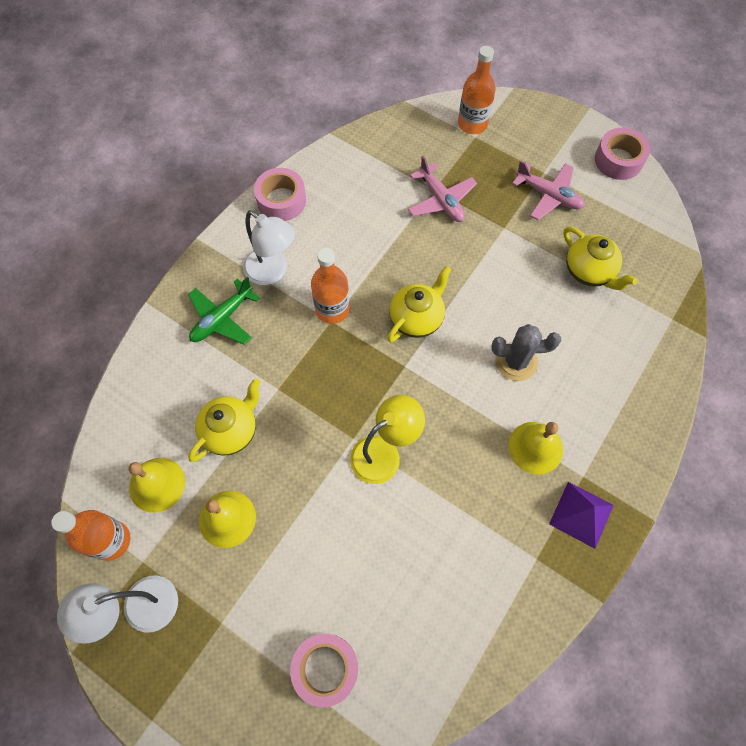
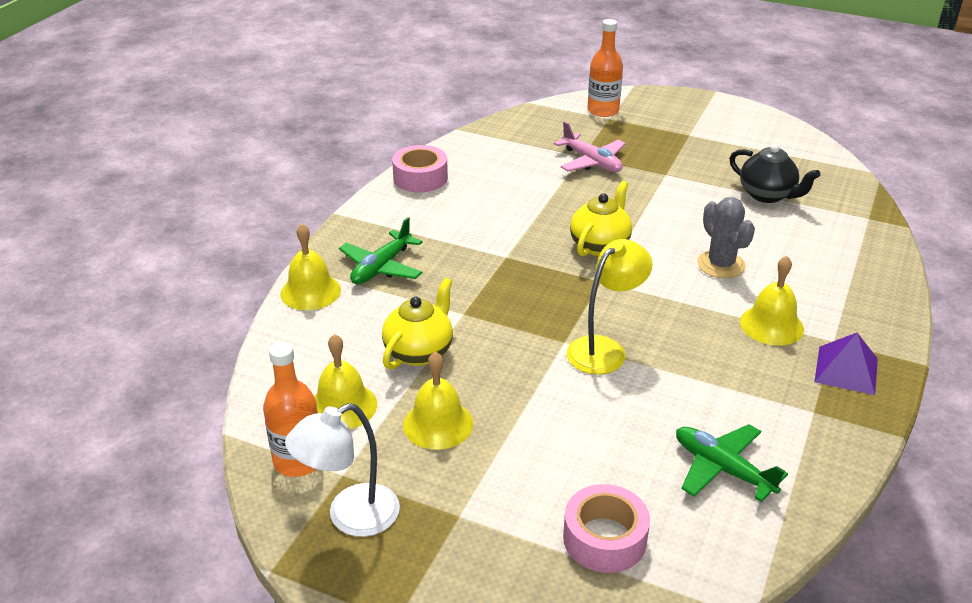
camera: 10 degrees left, 30 degrees down
(157, 340) = (310, 291): none -> yellow bell
(272, 272) = (428, 228): white lamp -> none
(332, 309) = (504, 248): orange bottle -> none
(440, 611) = (722, 469): none -> green plane
(516, 362) = (721, 265): grey cactus -> grey cactus turned 75 degrees clockwise
(548, 195) = (701, 149): pink plane -> none
(589, 272) = (767, 195): yellow teapot -> black teapot
(618, 160) = (760, 120): pink tape -> none

